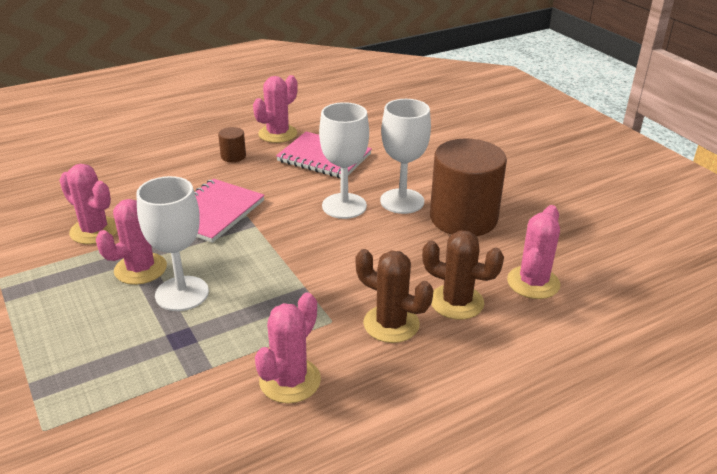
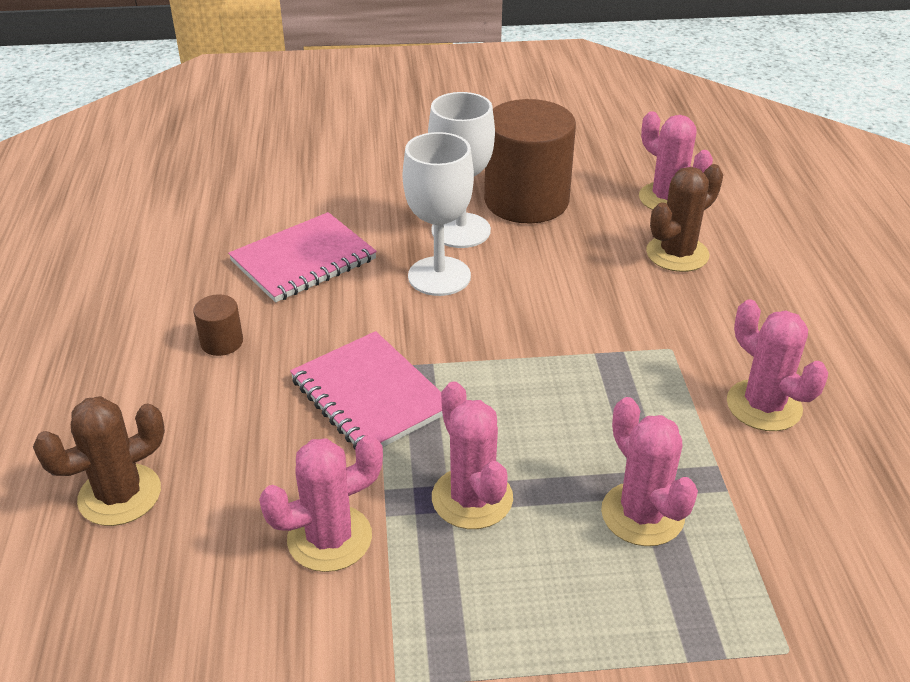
camera: 65 degrees left, 5 degrees up
(182, 293) = (555, 465): white goblet -> none
(277, 134) = (194, 284): pink cactus -> pink cactus (642, 514)
(391, 324) = (695, 307): brown cactus -> brown cactus (120, 495)

